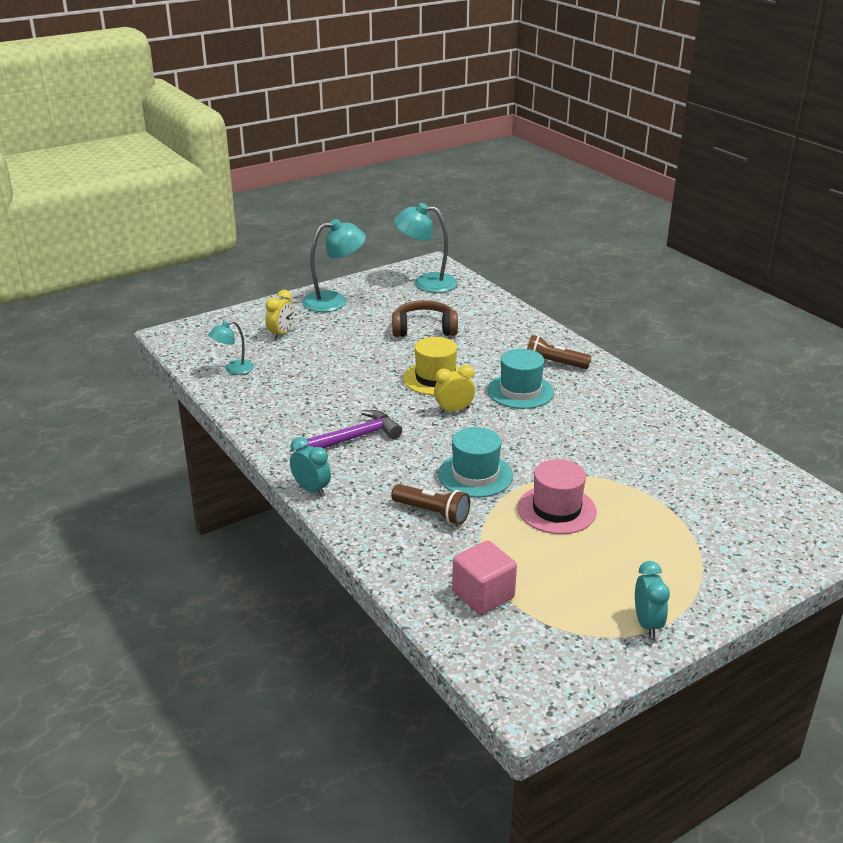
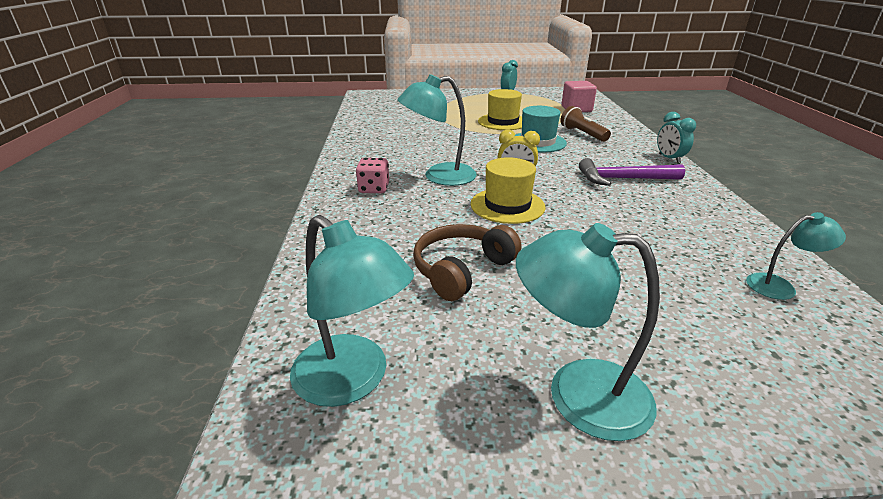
camera: 150 degrees left, 0 degrees up
(281, 334) = (703, 334): yellow clock -> none
(424, 329) = (462, 270): brown headphones -> brown headphones turned 105 degrees clockwise
(520, 391) = (439, 176): turquoise hat -> turquoise lamp
(554, 364) = (374, 189): brown flashlight -> pink dice
(556, 509) = (503, 122): pink hat -> yellow hat

